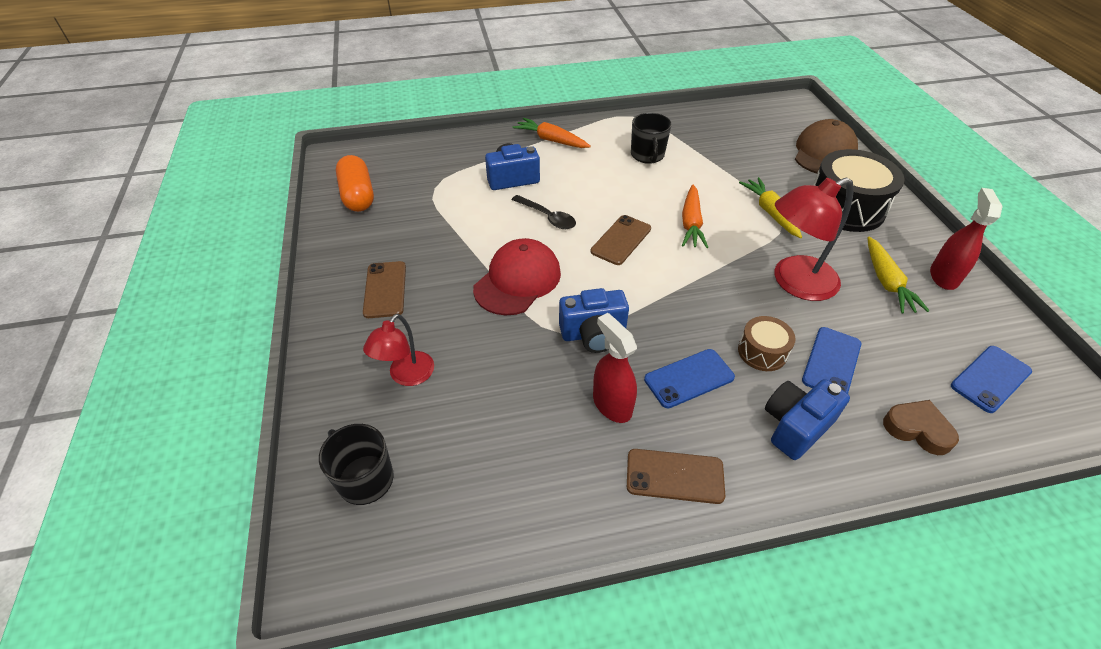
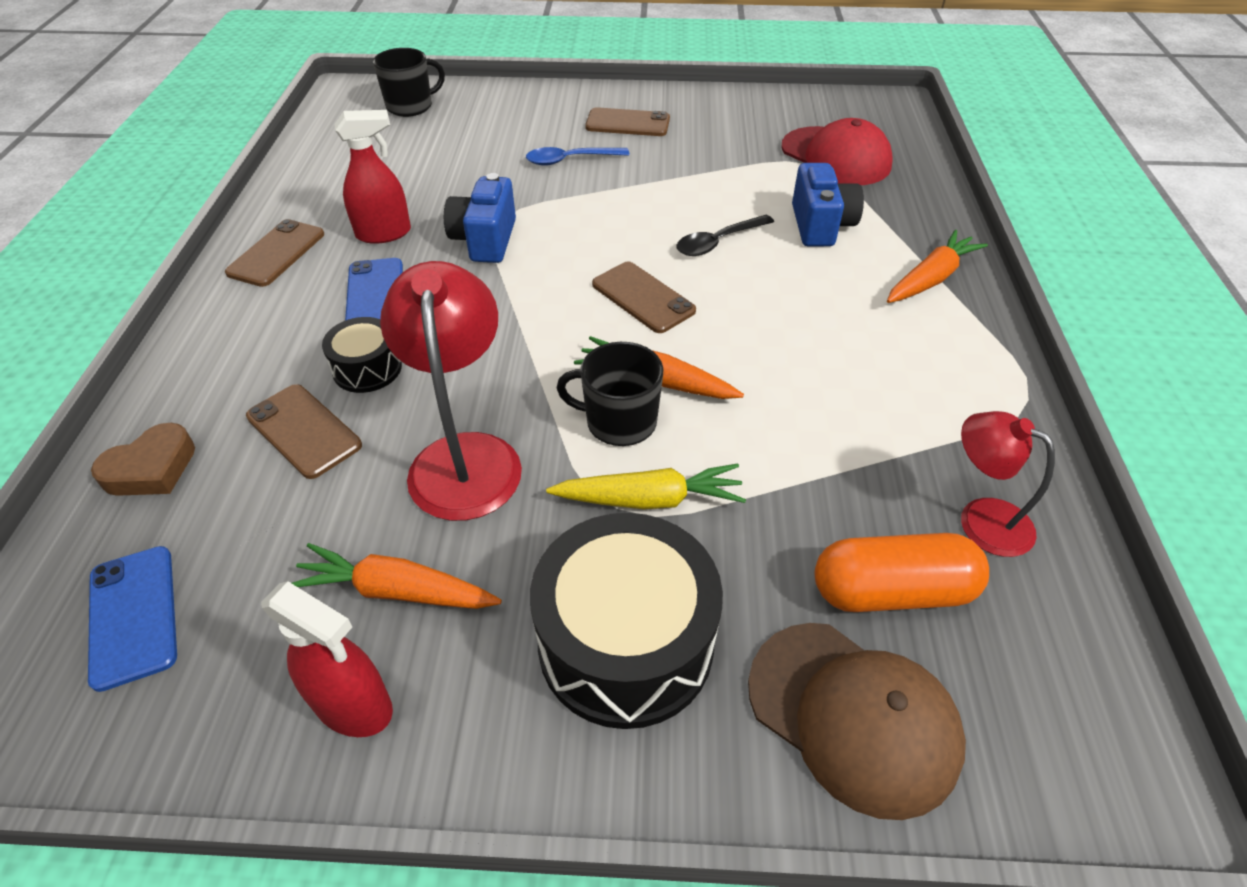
camera: 105 degrees right, 0 degrees up
(358, 195) = (804, 114): orange capsule -> orange capsule (891, 591)
(406, 376) = (503, 128): red lamp -> red lamp (981, 519)
(458, 312) = (570, 160): none -> blue spoon
(517, 280) = (601, 202): red cap -> red cap (836, 156)
(647, 155) = (871, 383): black mug -> black mug (619, 422)
(762, 352) = (367, 368): brown drum -> black drum
(795, 426) = (251, 356): blue camera -> none
(831, 362) = (304, 431): blue phone -> brown phone
(886, 282) = (396, 591): yellow carrot -> orange carrot

